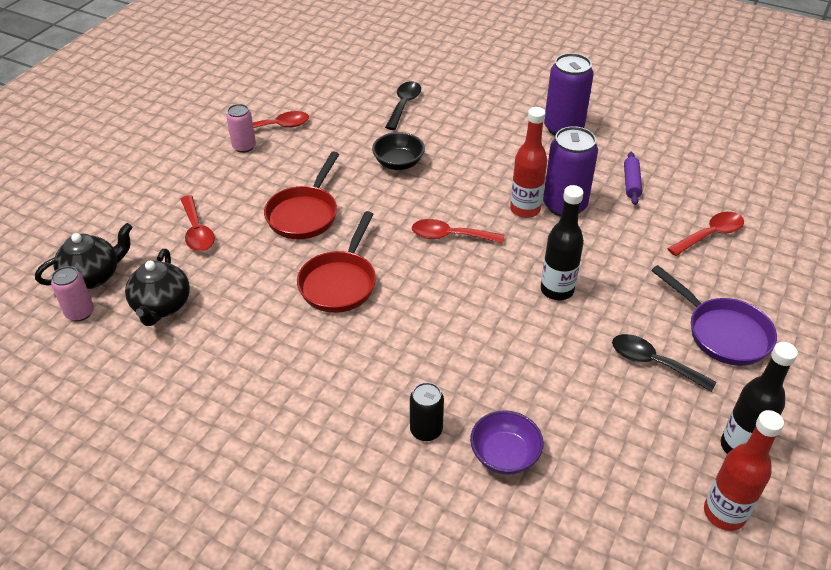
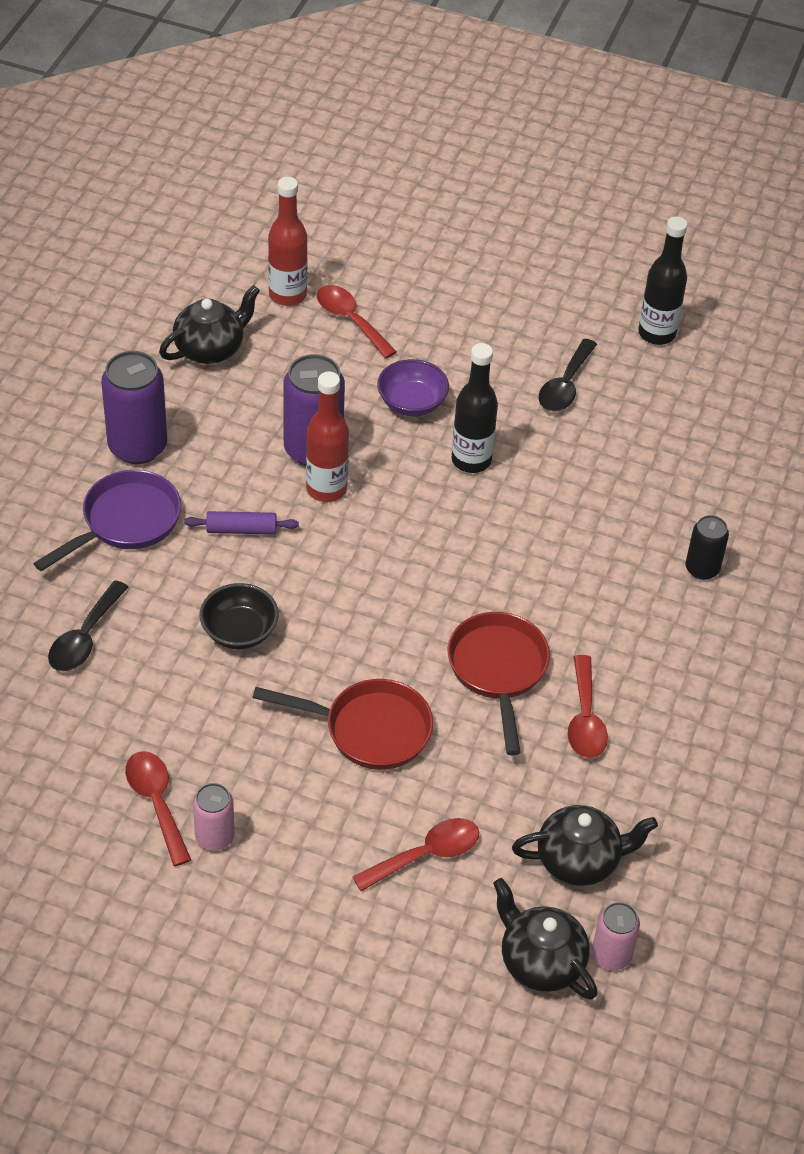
camera: 100 degrees left, 5 degrees up
(340, 282) = (498, 671): red pan -> red pan turned 105 degrees counterclockwise
(404, 105) = (85, 637): black spoon -> black spoon turned 75 degrees counterclockwise
(450, 236) = (391, 563): red spoon -> red spoon (585, 718)
(504, 455) = (715, 505): purple bowl -> purple bowl (412, 403)
(631, 183) = (258, 383): purple rolling pin -> purple rolling pin (241, 530)
(663, 162) = (210, 349): none -> black teapot
(723, 333) = (509, 328): purple pan -> purple pan (125, 522)
(724, 513) = (733, 352): red bottle -> red bottle (287, 295)

